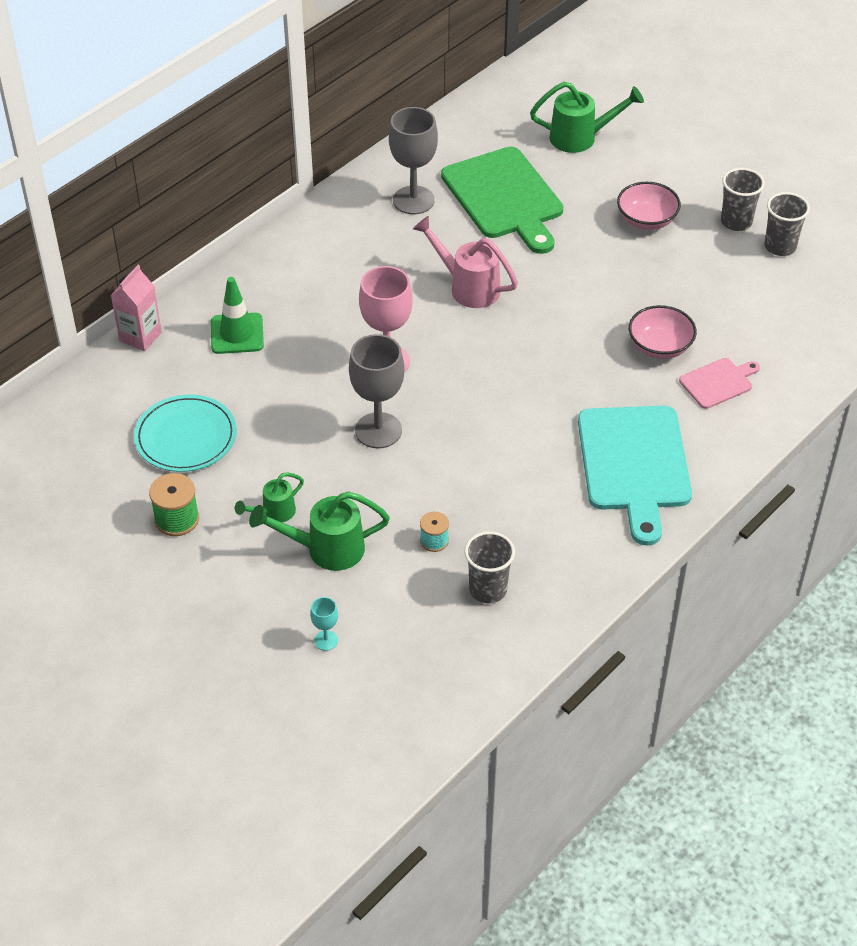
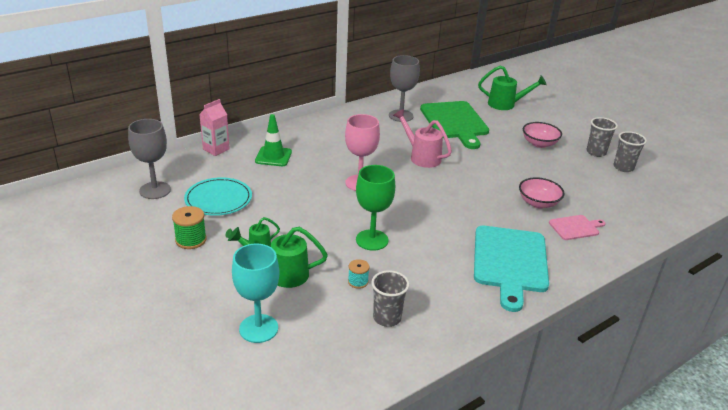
camera: 10 degrees right, 15 degrees down
(326, 640) = (258, 328): turquoise goblet -> turquoise goblet, size x2.17
(378, 430) = (341, 216): grey goblet -> grey goblet (155, 190)
(434, 465) = (372, 240): none -> green goblet

